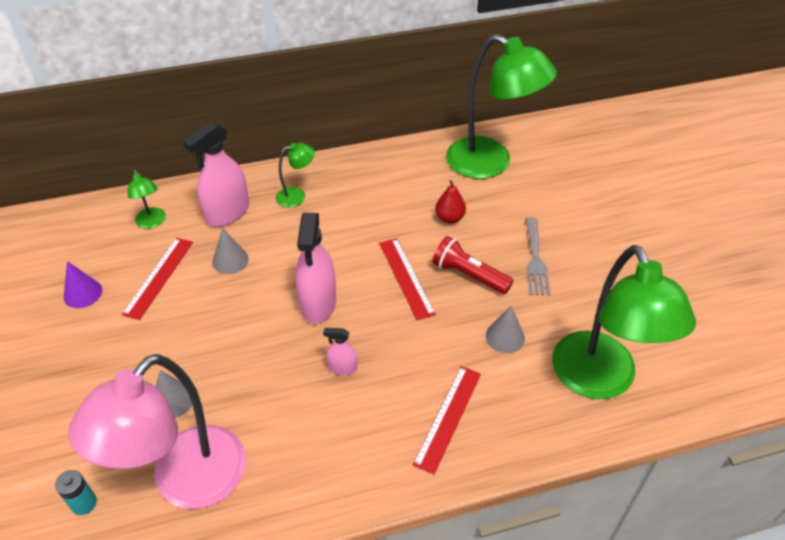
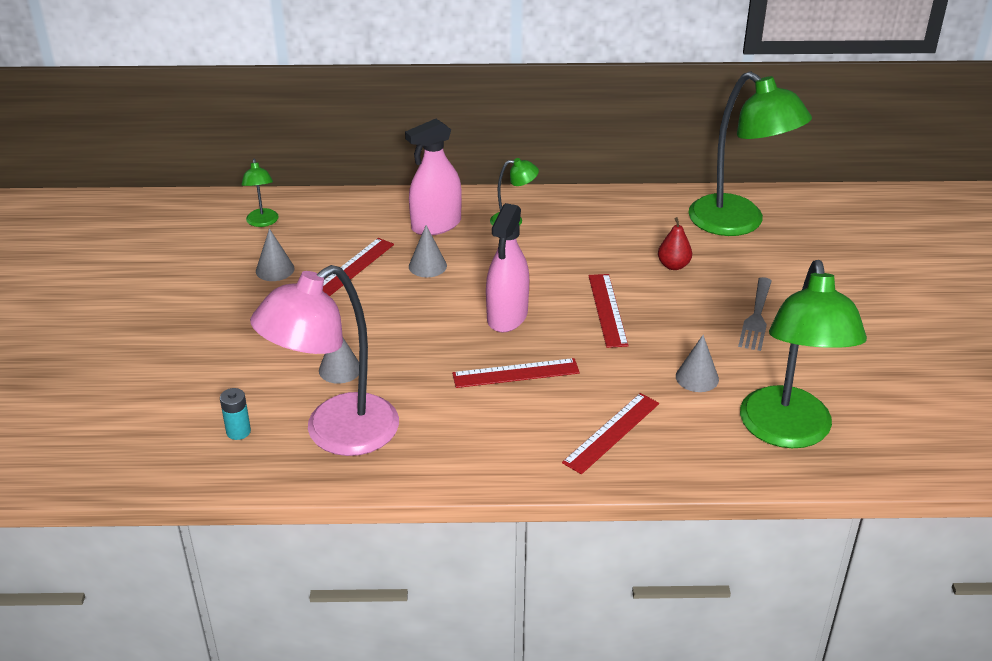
camera: 15 degrees right, 10 degrees down
(83, 293) = (275, 269): purple cone -> grey cone
(152, 222) = (357, 221): green lamp -> green lamp (262, 222)
(342, 368) = (516, 373): pink spray bottle -> red ruler
(468, 275) = (676, 319): red flashlight -> none

